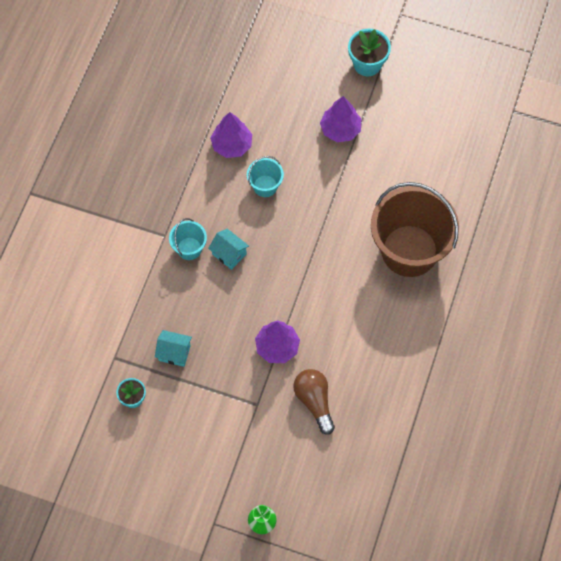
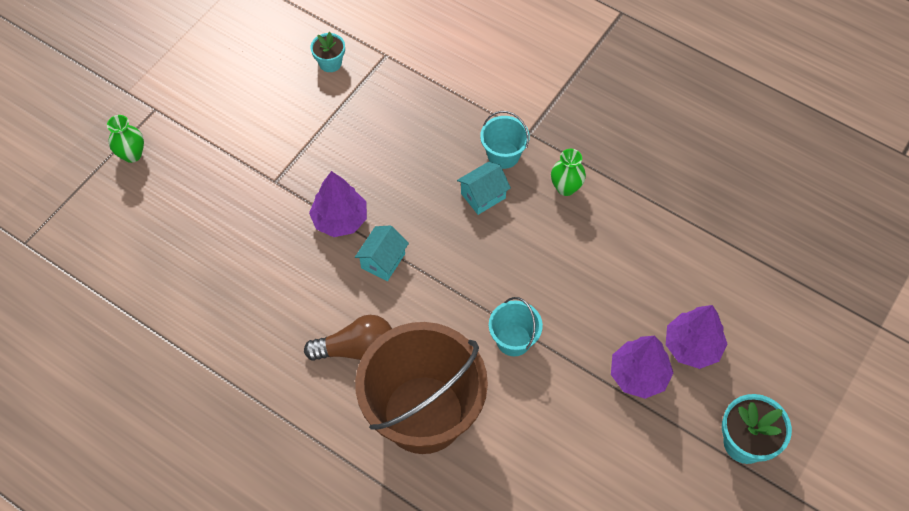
camera: 105 degrees right, 5 degrees down
(174, 353) = (371, 112): turquoise house -> turquoise house (383, 261)
(207, 200) = (566, 187): none -> green vase
(232, 145) = (642, 233): purple tree -> purple tree (692, 346)
(265, 186) = (570, 258): turquoise bucket -> turquoise bucket (513, 340)
(314, 401) = (254, 243): brown light bulb -> brown light bulb (356, 349)

